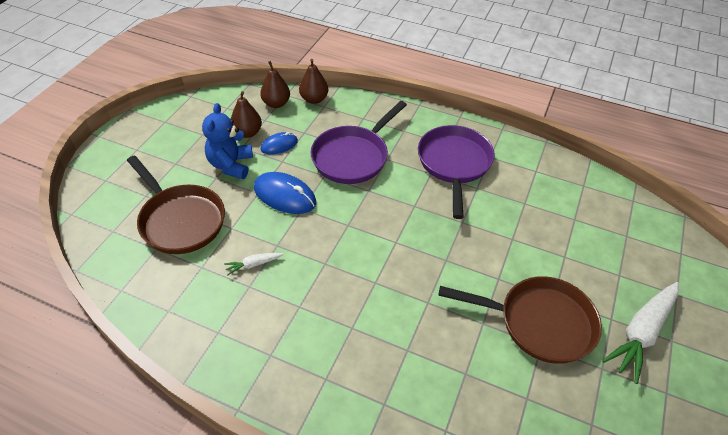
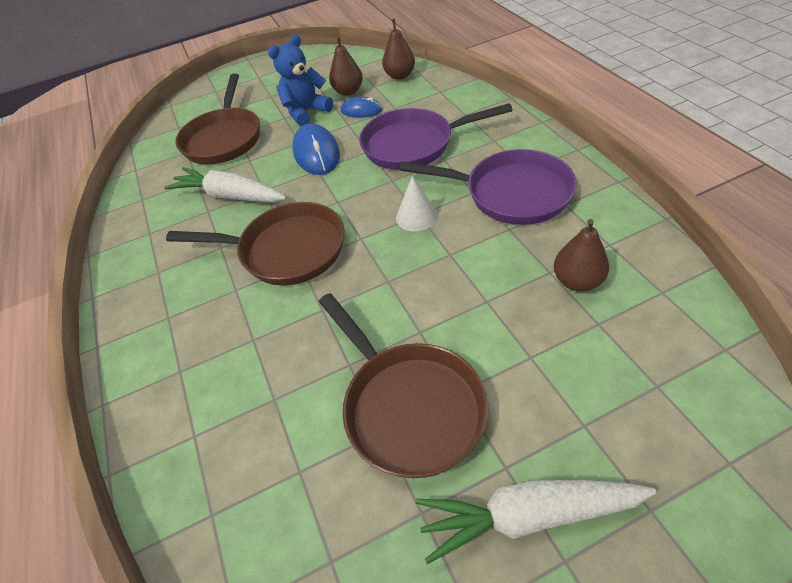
camera: 50 degrees right, 0 degrees up
(253, 264) = (229, 196): white carrot -> white carrot, size x2.14
(314, 99) = (437, 82): brown pear -> brown pear (577, 281)
(354, 279) = (286, 250): none -> brown pan
(415, 208) = (416, 216): none -> white cone
(454, 164) = (511, 193): purple pan -> purple pan turned 60 degrees clockwise

